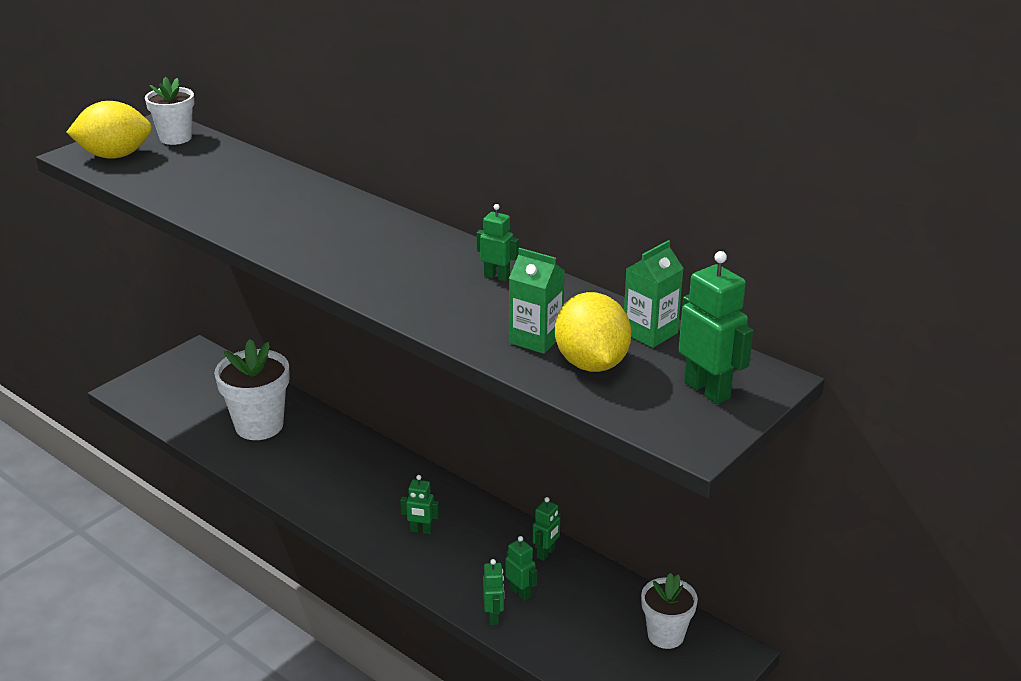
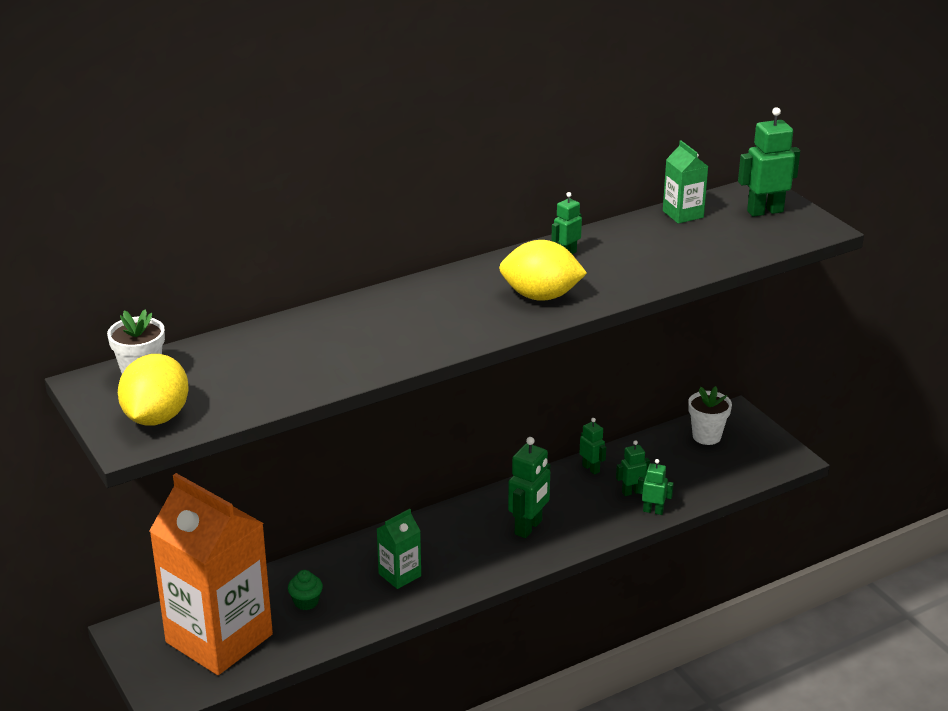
camera: 70 degrees left, 0 degrees up
(200, 395) = (219, 638): none -> orange carton
(259, 425) = (306, 602): white flower pot -> green cupcake
(421, 530) = (528, 527): green robot -> green robot, size x1.70
(536, 339) = (670, 256): green carton -> green carton (399, 575)
(591, 363) = (713, 242): yellow lemon -> yellow lemon (541, 296)

